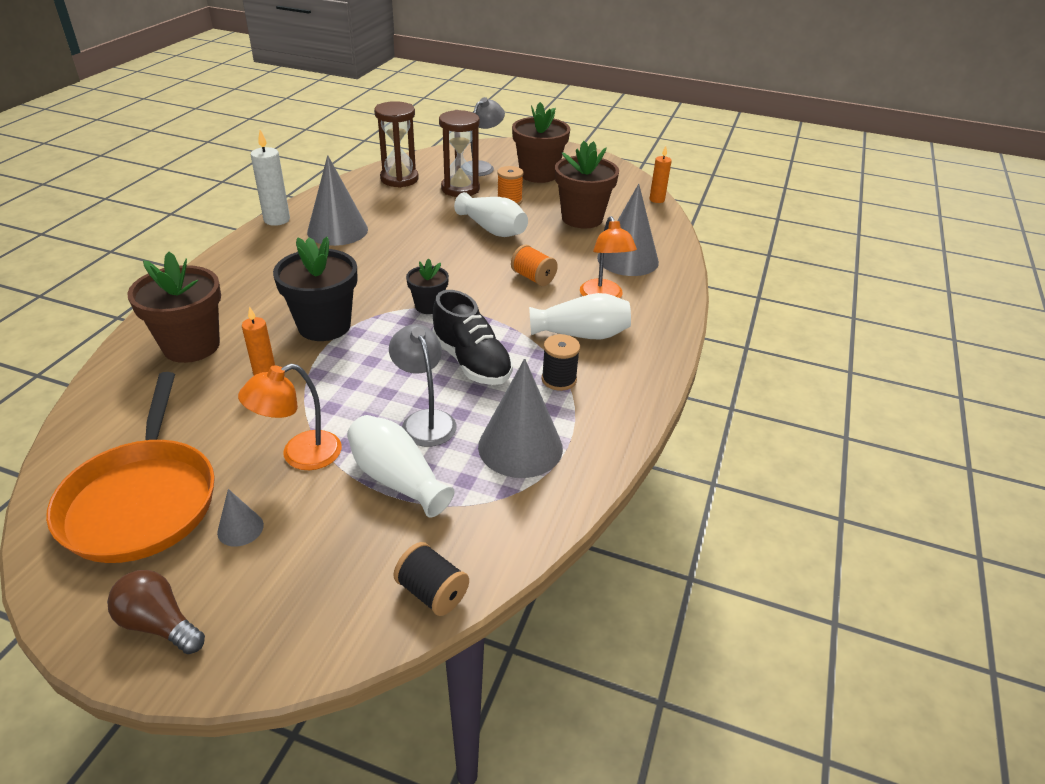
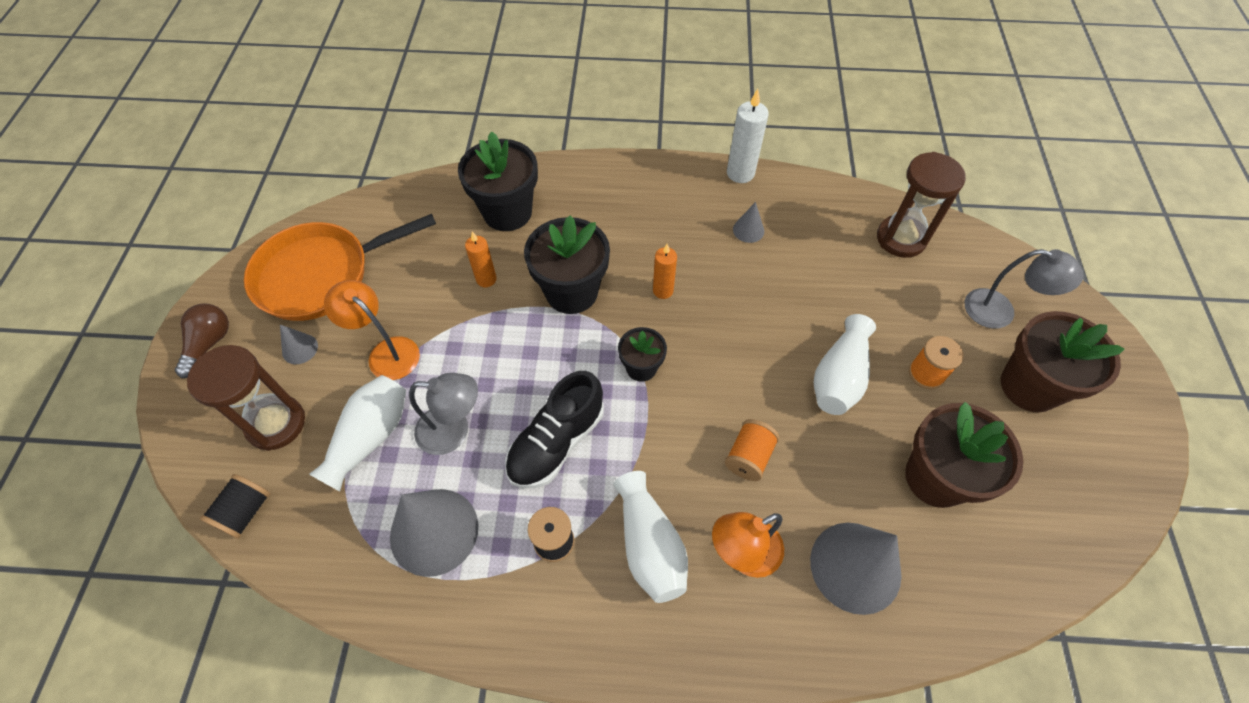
camera: 75 degrees right, 20 degrees up
(191, 346) = (507, 212): brown flower pot -> black flower pot
(337, 230) = (748, 230): grey cone -> grey cone, size x0.46
(425, 420) = (453, 431): grey lamp -> grey lamp turned 45 degrees clockwise
(460, 189) = (920, 308): brown hourglass -> brown hourglass (276, 424)
(657, 200) = (1069, 577): orange candle -> orange candle (663, 290)

